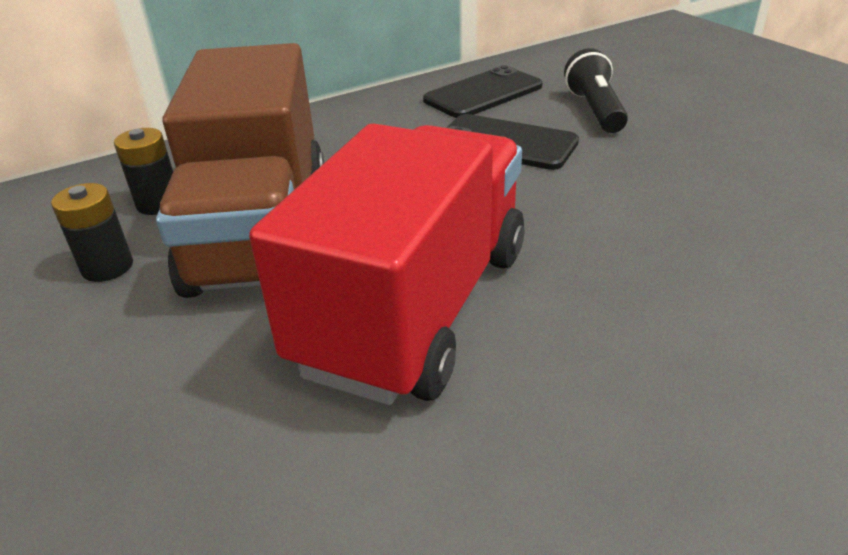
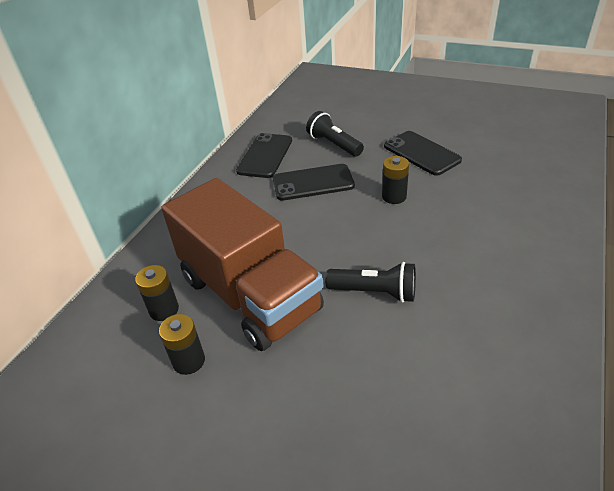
camera: 35 degrees left, 5 degrees up
(415, 307) = (375, 292): red truck -> black flashlight
(606, 202) = (394, 196): none -> black battery
(727, 164) = (421, 153): none -> black phone

